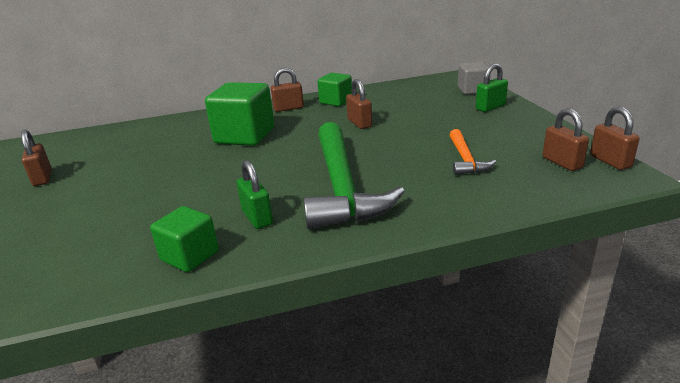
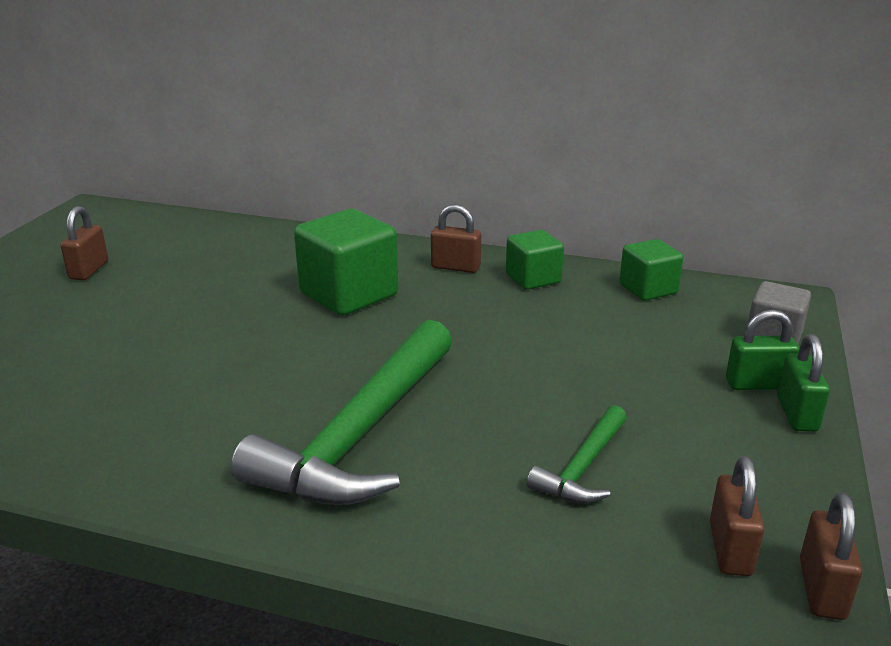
camera: 30 degrees right, 0 degrees up
(190, 256) = (93, 452): green cube -> green cube (648, 289)
(257, 217) = (214, 433): green padlock -> green padlock (796, 414)
(359, 123) = (516, 333): brown padlock -> none
(465, 159) = (583, 467): orange hammer -> green hammer

